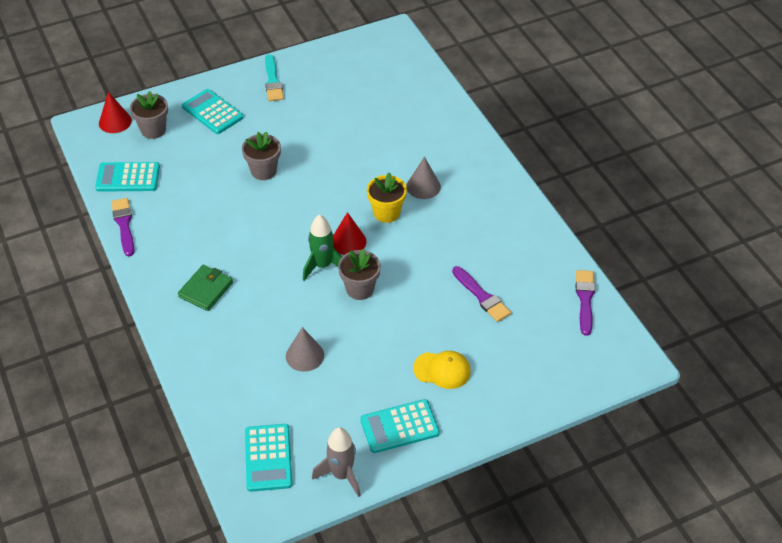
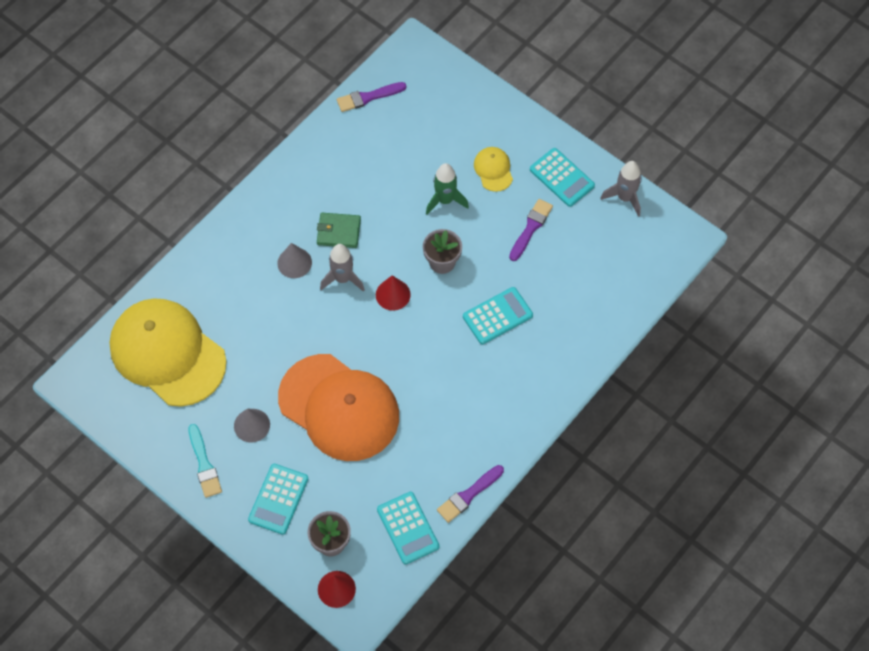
camera: 115 degrees left, 15 degrees up
(205, 290) = (506, 382): green wallet -> green wallet (338, 232)
(263, 171) = (339, 408): grey flower pot -> orange cap
(268, 458) = (639, 252): turquoise calculator -> turquoise calculator (497, 316)
(273, 81) = (204, 464): turquoise brush -> turquoise brush turned 105 degrees clockwise
(305, 355) = (532, 272): grey cone -> grey cone (252, 425)
(323, 266) = (431, 302): green rocket -> green rocket (445, 200)
(384, 87) = (167, 353): none -> yellow cap
(386, 213) = (343, 279): yellow flower pot -> grey rocket
(482, 296) = (403, 170): purple brush -> purple brush (531, 228)

